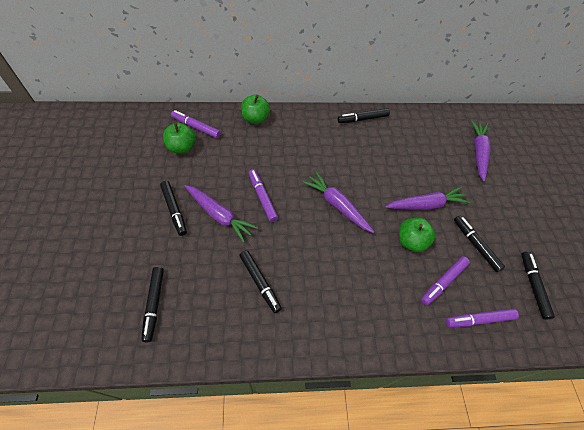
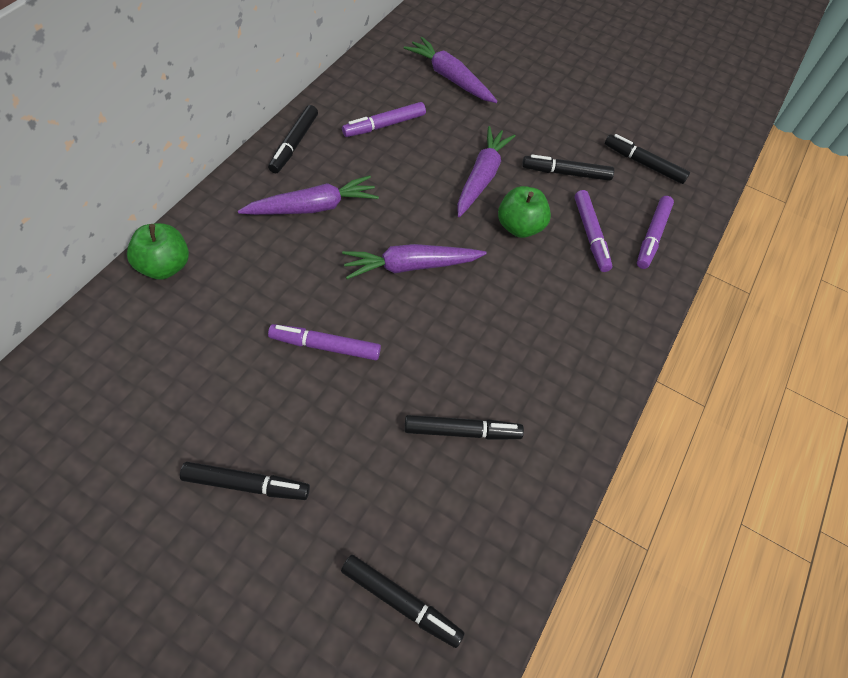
camera: 60 degrees left, 0 degrees up
(182, 147) = (121, 406): green apple -> none
(196, 127) = (97, 360): purple marker -> purple marker (384, 125)
(219, 215) = (310, 422): purple carrot -> purple carrot (313, 207)

